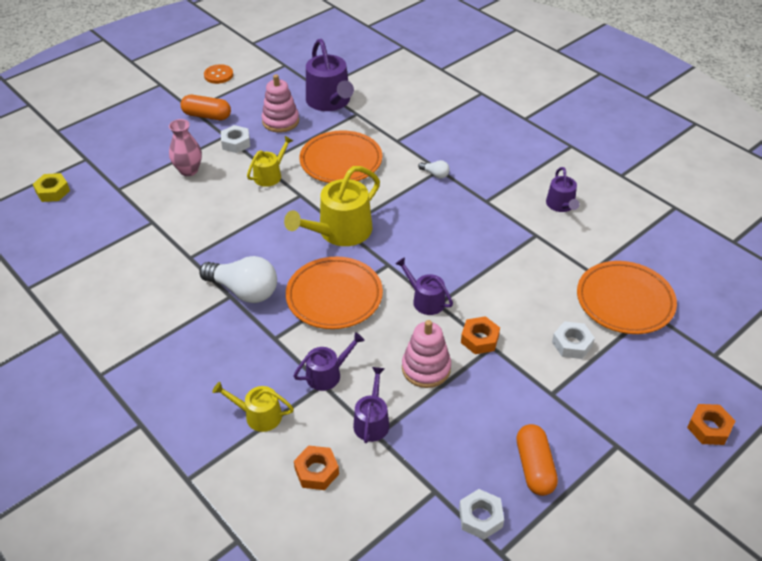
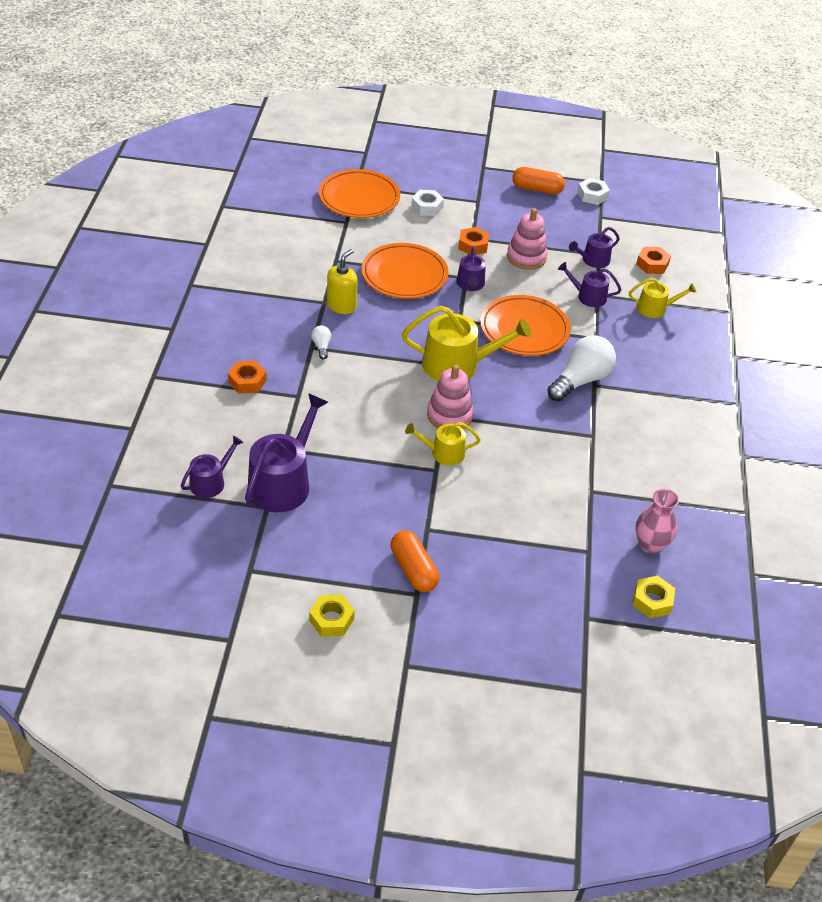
camera: 135 degrees left, 0 degrees up
(189, 170) = (505, 517): pink vase -> pink vase (650, 544)
(218, 75) = (331, 619): orange button -> yellow nut
(236, 143) = (428, 511): white nut -> none
(244, 291) = (580, 380): white light bulb -> white light bulb turned 60 degrees clockwise
(259, 415) = (655, 308): yellow watering can -> yellow watering can turned 60 degrees counterclockwise
(280, 121) = (358, 500): pink stacking toy -> pink stacking toy (449, 415)
(341, 161) = (370, 416): orange plate -> orange plate (404, 275)
(472, 207) = (341, 306): none -> yellow soap dispenser
(534, 467) = (537, 189): orange capsule -> orange capsule turned 60 degrees clockwise
(561, 205) = (283, 261): purple watering can -> purple watering can (211, 482)
(709, 428) = (428, 141): orange nut -> orange nut (247, 381)

